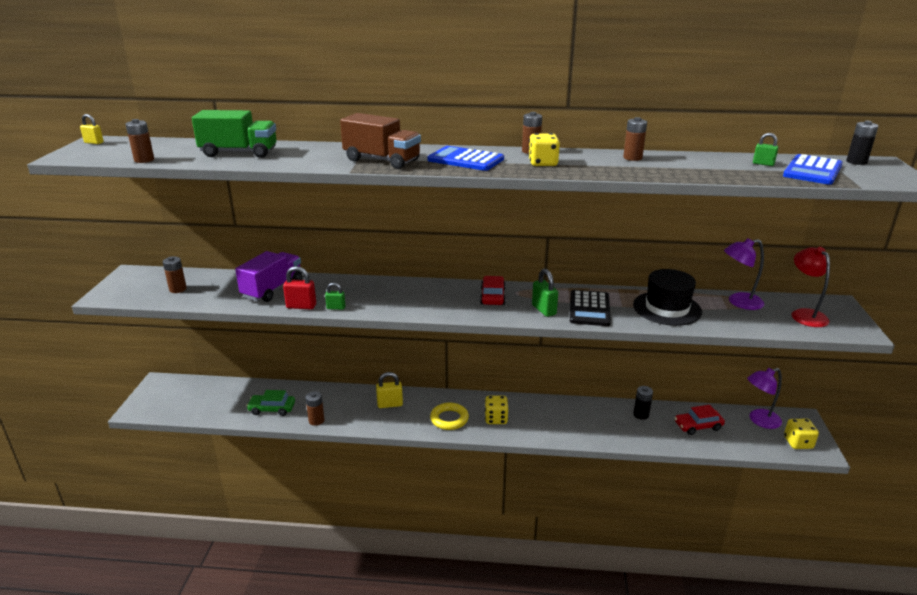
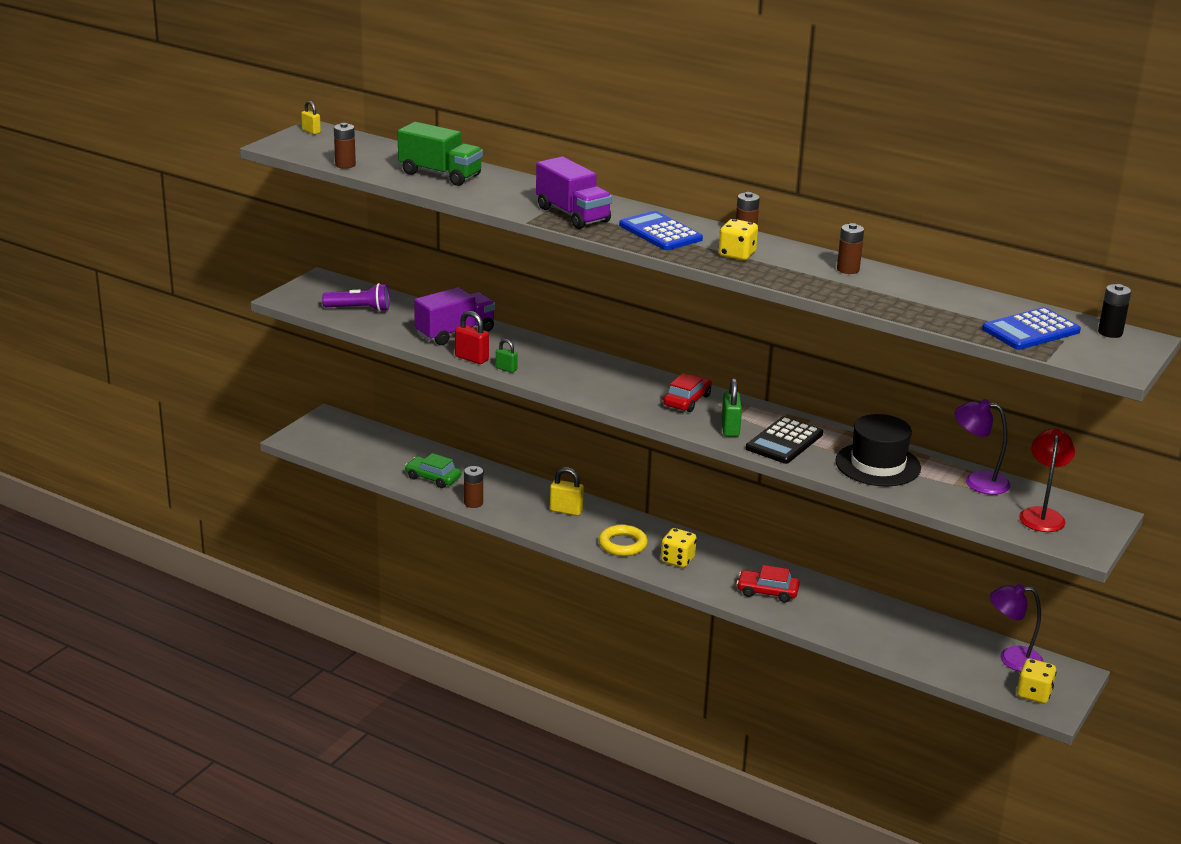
camera: 25 degrees right, 0 degrees up
(178, 289) = (359, 309): brown battery -> purple flashlight
(382, 160) = (572, 215): brown truck -> purple truck
(641, 415) = (861, 608): black battery -> none
(698, 426) = (922, 640): red car -> red car (767, 592)
(763, 164) = (988, 310): green padlock -> none

